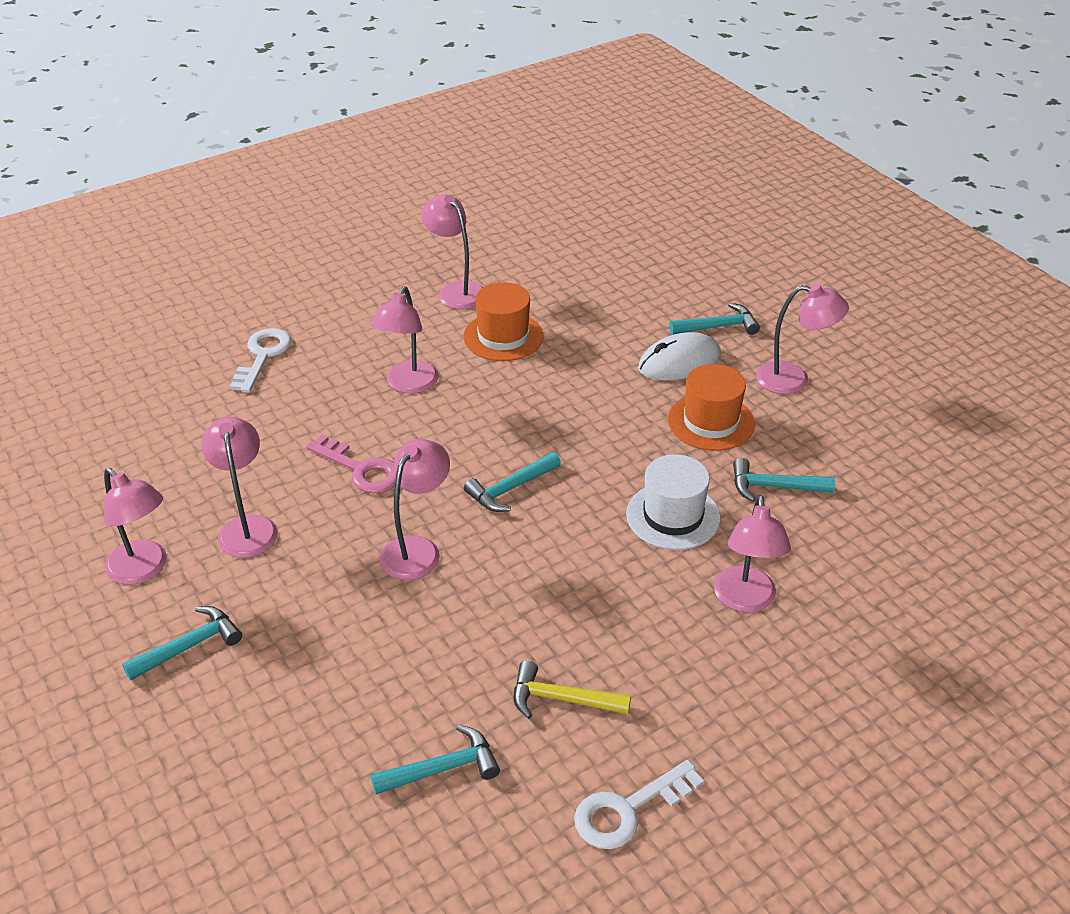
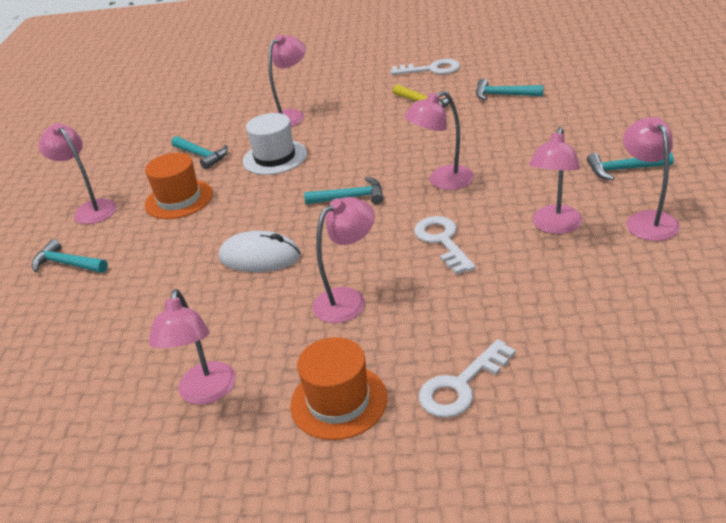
camera: 140 degrees left, 5 degrees down
(361, 469) = (442, 241): pink key -> white key
(503, 336) = (225, 318): orange hat -> orange hat (339, 401)
(679, 362) = (135, 246): white mouse -> white mouse (260, 257)

